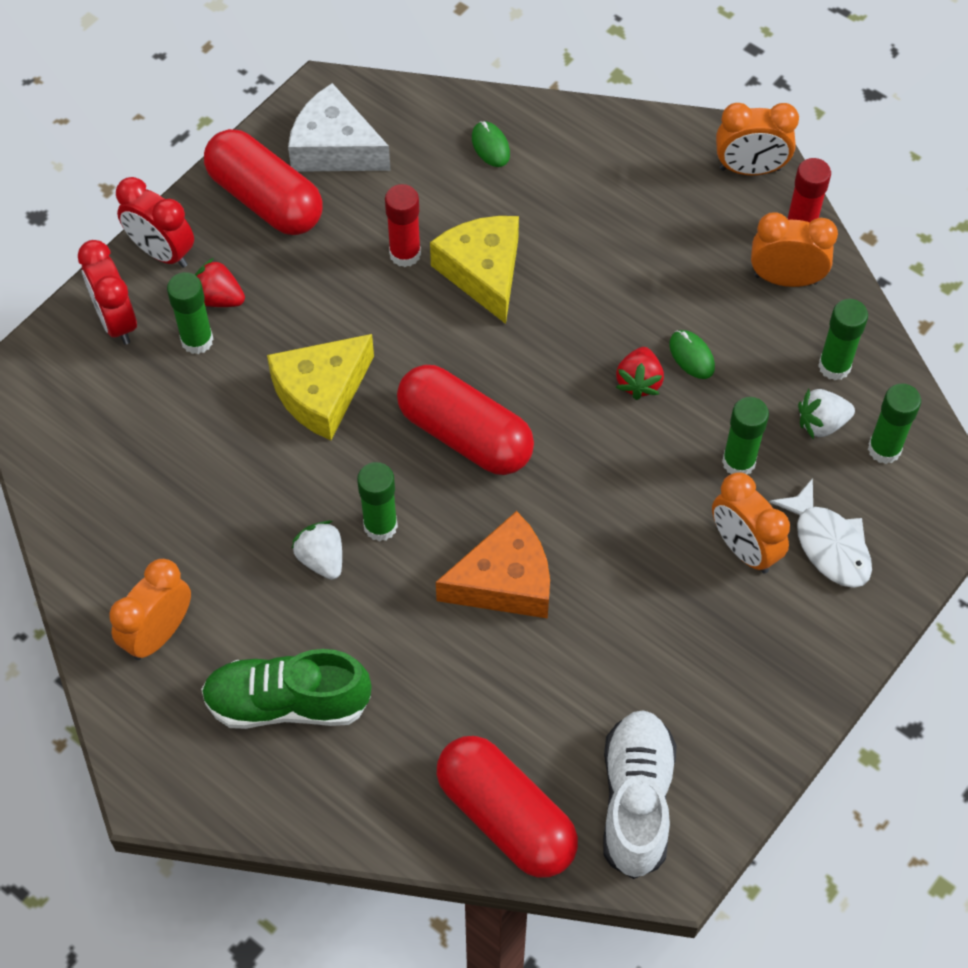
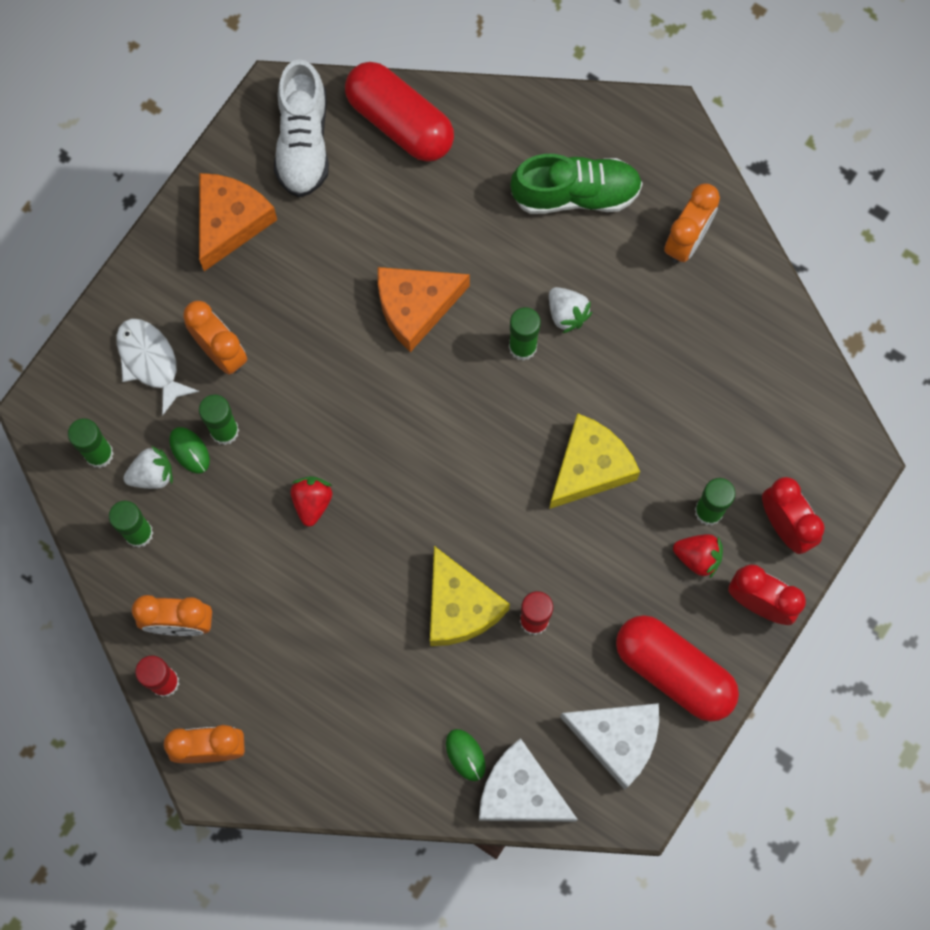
camera: 175 degrees right, 15 degrees up
(439, 113) = (520, 792): none -> white cheese
(465, 435) = (460, 437): red capsule -> none
(691, 356) = (266, 533): green mouse -> green mouse (189, 450)
(733, 703) = (230, 222): none -> orange cheese

